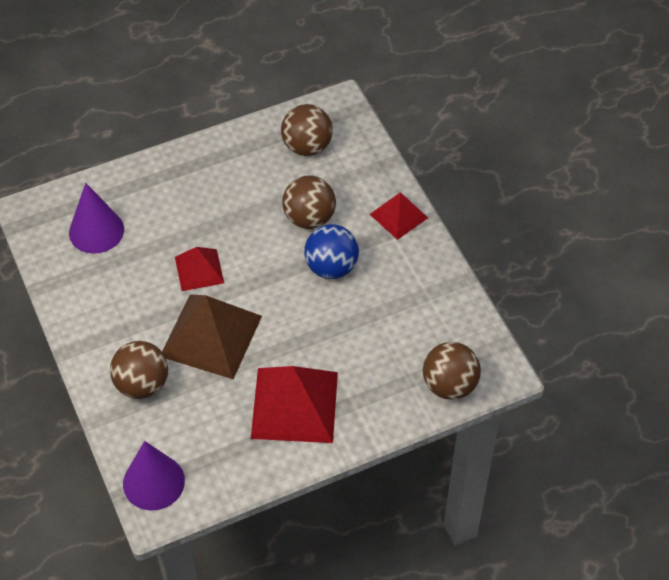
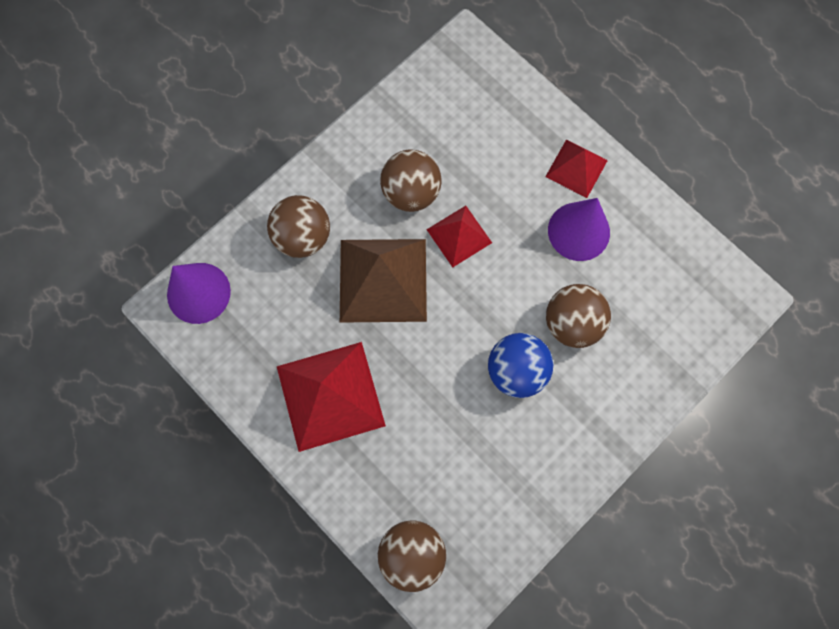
camera: 70 degrees right, 20 degrees up
(96, 231) = (467, 117): purple cone -> purple cone (578, 231)
(307, 146) = (669, 284): brown ball -> brown ball (411, 192)
(398, 215) = (617, 420): red pyramid -> red pyramid (576, 168)

